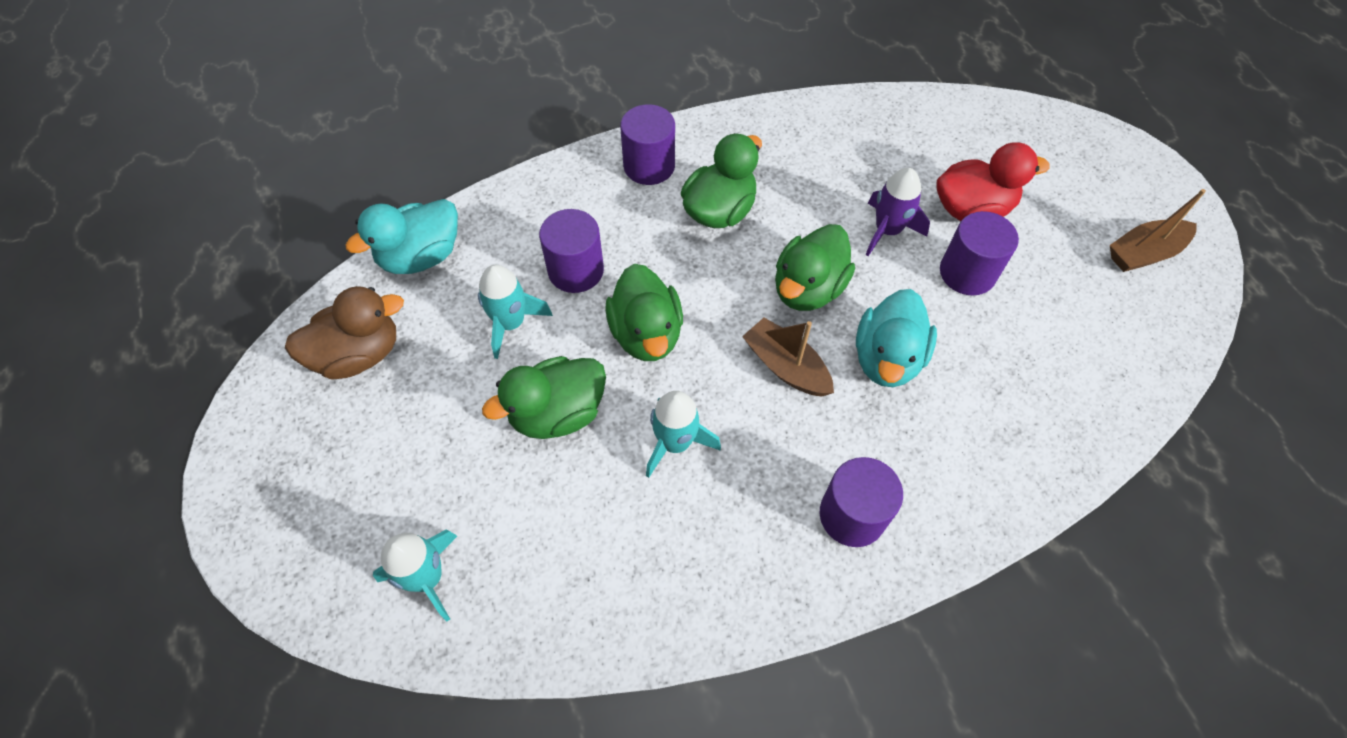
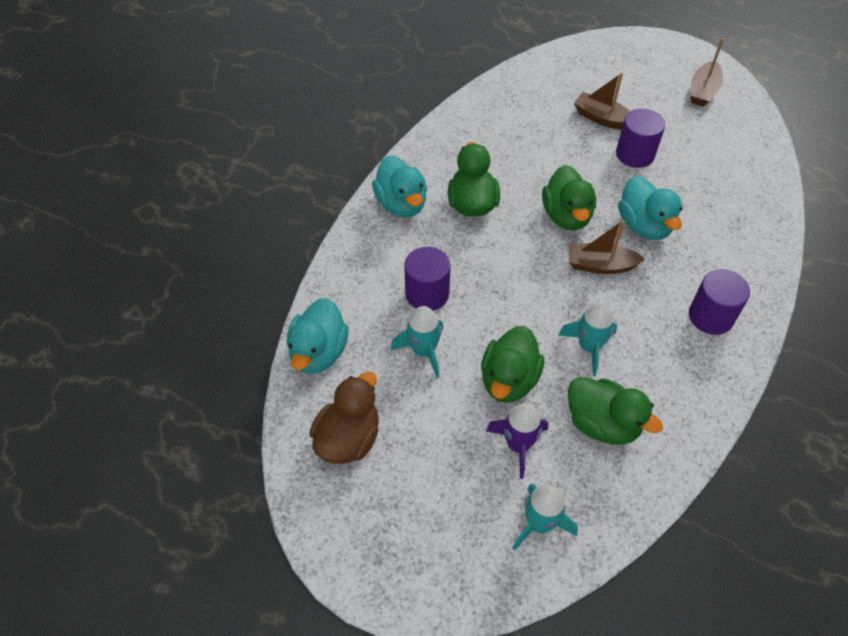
camera: 40 degrees left, 5 degrees down
(646, 334) = (508, 300): green duck -> green duck (602, 424)
(649, 166) = (401, 204): purple cylinder -> turquoise duck
(887, 230) = (573, 157): purple rocket -> purple rocket (518, 445)
(971, 209) = (602, 118): red duck -> brown boat

